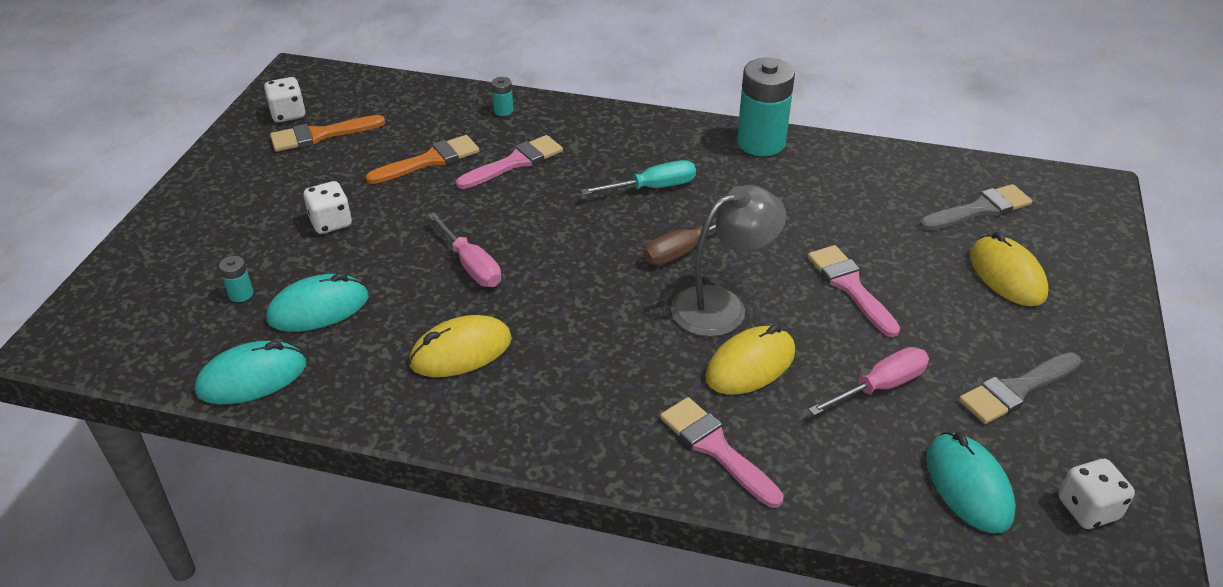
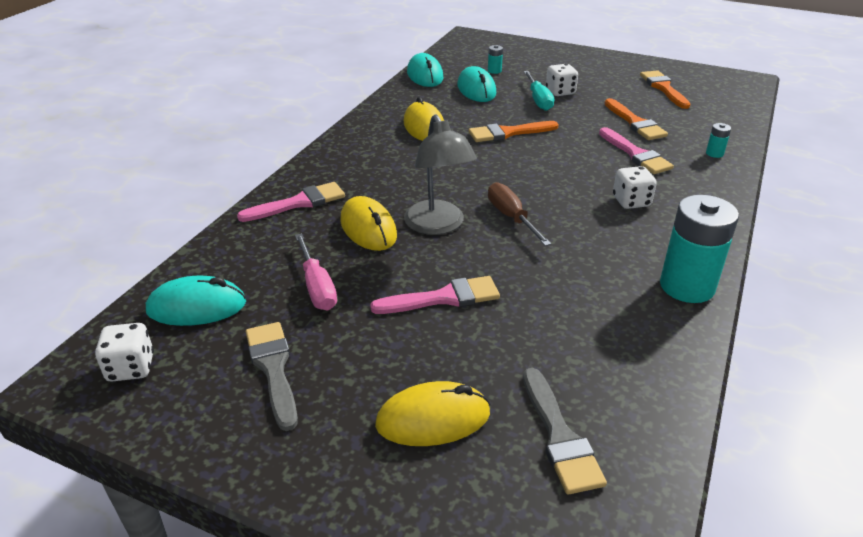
camera: 100 degrees right, 5 degrees down
(288, 114) = (689, 78): white dice -> white dice (631, 201)
(471, 265) = (508, 133): pink screwdriver -> orange brush
(652, 188) = (601, 212): turquoise screwdriver -> turquoise screwdriver (538, 100)

